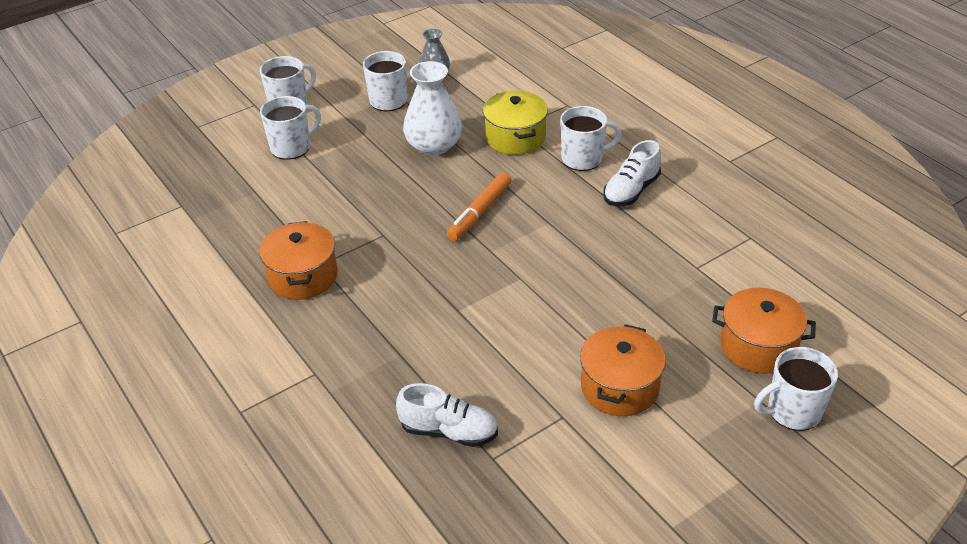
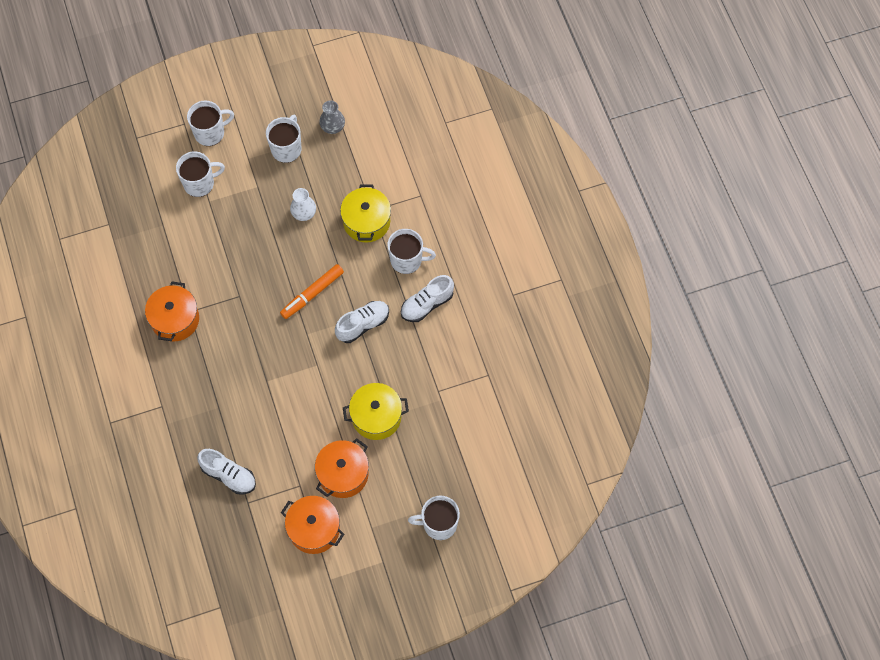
camera: 15 degrees right, 25 degrees up
(434, 145) = (304, 212): white vase -> white vase, size x0.58
(561, 226) = (363, 325): none -> white shoe
(631, 312) = (376, 417): none -> yellow pot
(758, 346) = (444, 469): orange pot -> orange pot (314, 529)

